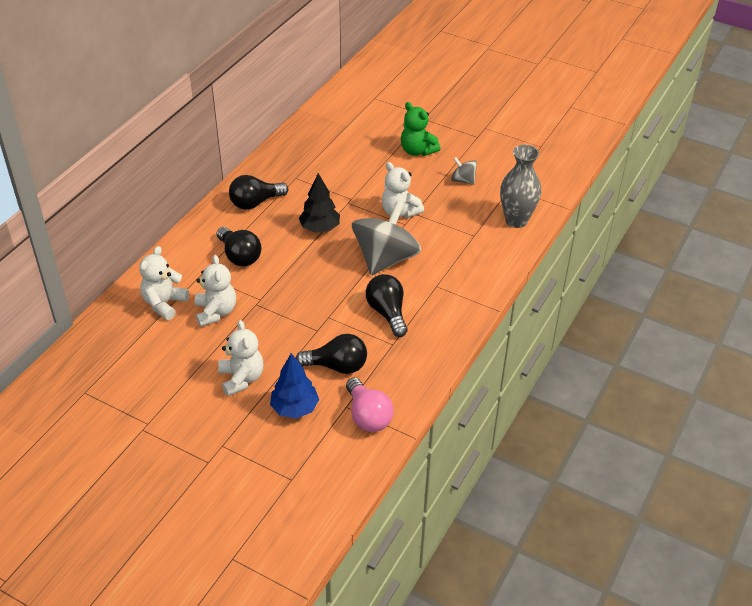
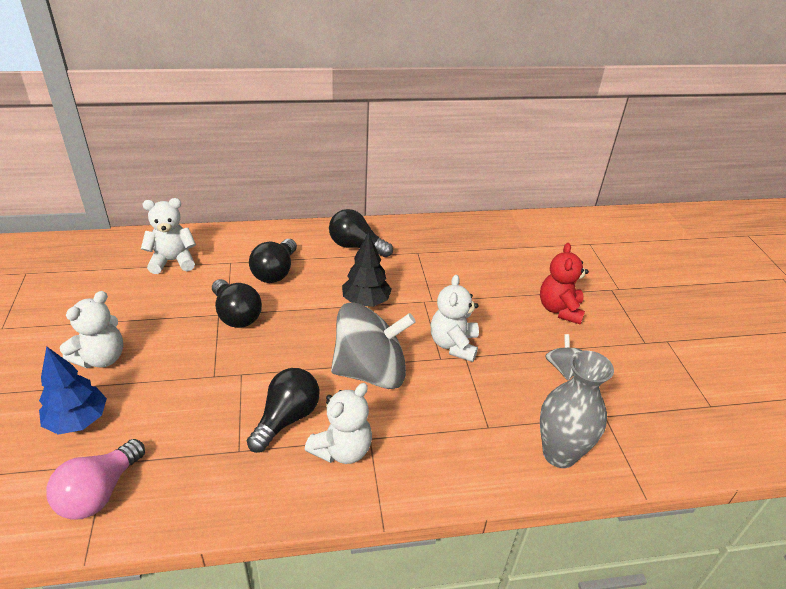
camera: 50 degrees right, 5 degrees down
(216, 312) = (185, 295): white teddy bear -> white teddy bear (342, 449)
(337, 366) = (168, 421): black light bulb -> black light bulb (236, 315)
(417, 151) = (559, 309): green teddy bear -> red teddy bear

